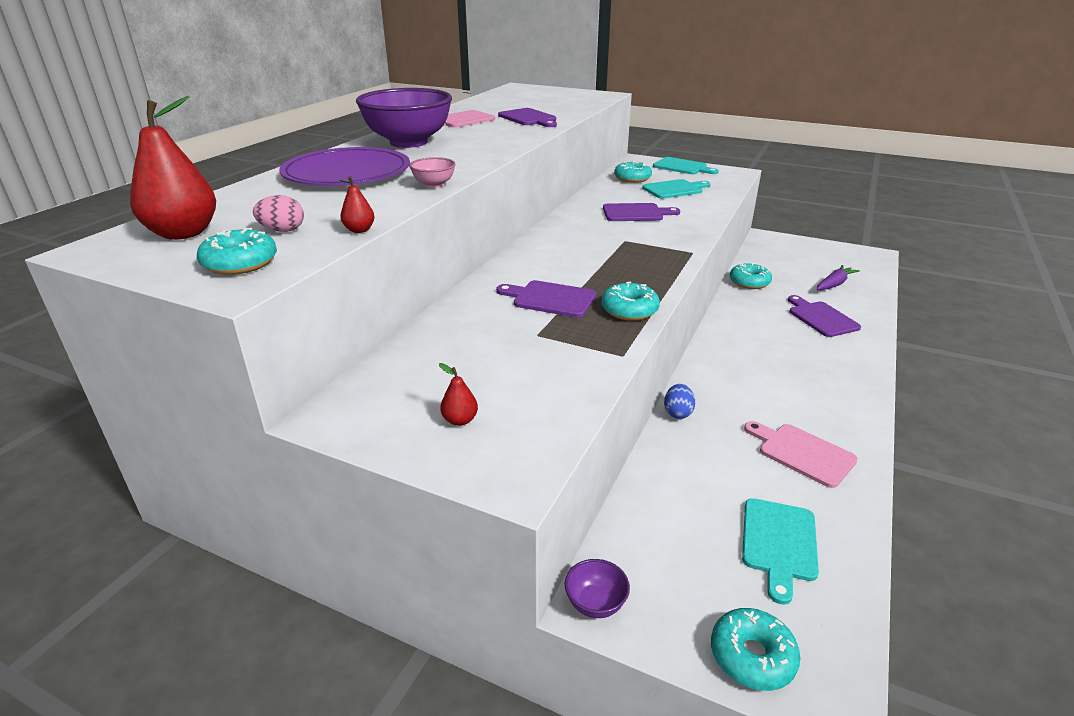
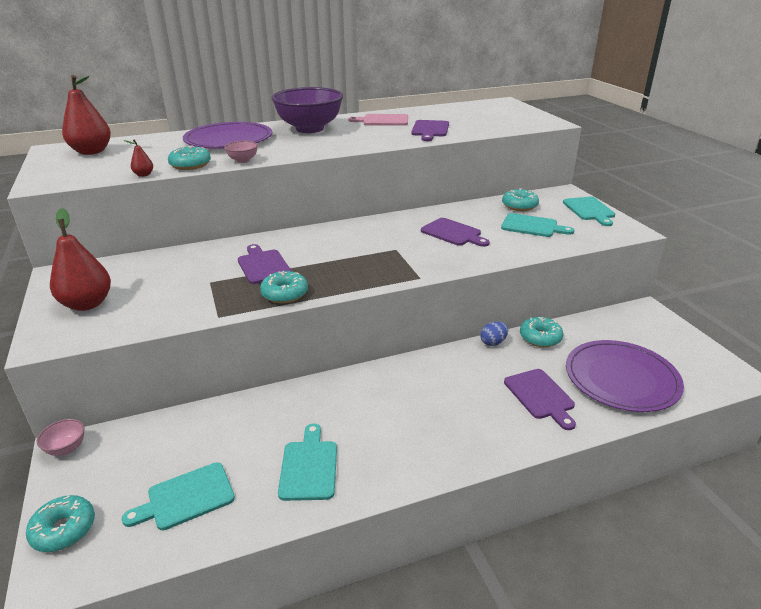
camera: 45 degrees right, 0 degrees up
(240, 263) = (68, 174): turquoise donut -> turquoise donut (190, 165)
(282, 230) = (121, 163): pink egg -> none
(460, 420) = (87, 304): red pear -> red pear, size x2.26
(595, 604) = (66, 448): purple bowl -> pink bowl
(677, 413) = (293, 391): blue egg -> blue egg (493, 342)
(802, 453) = (309, 467): pink cutting board -> turquoise cutting board
(821, 318) = (540, 396): purple cutting board -> purple cutting board turned 135 degrees clockwise
(834, 284) = (621, 378): purple carrot -> purple plate

